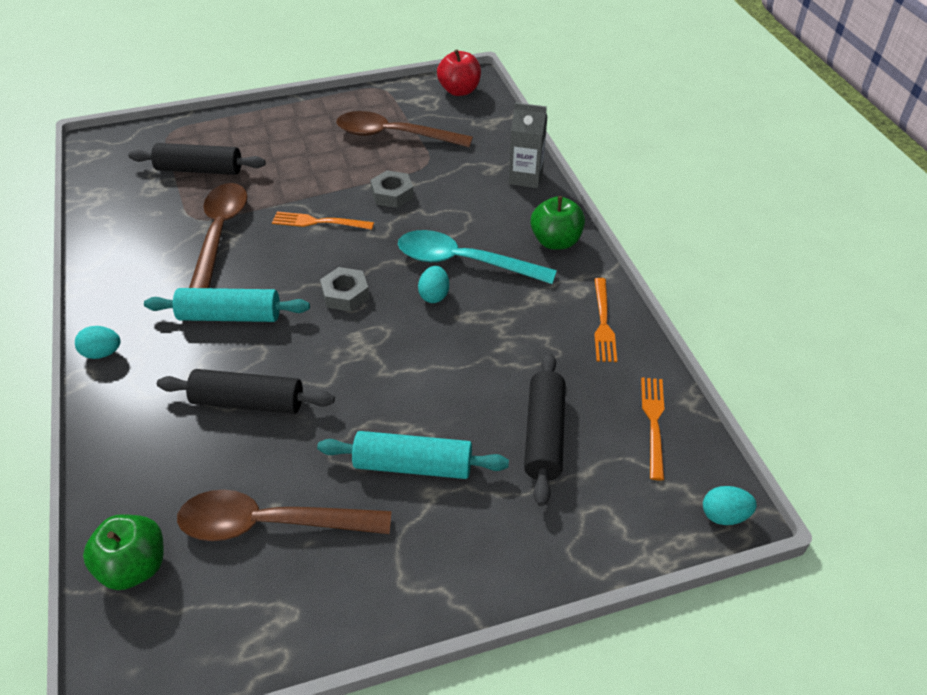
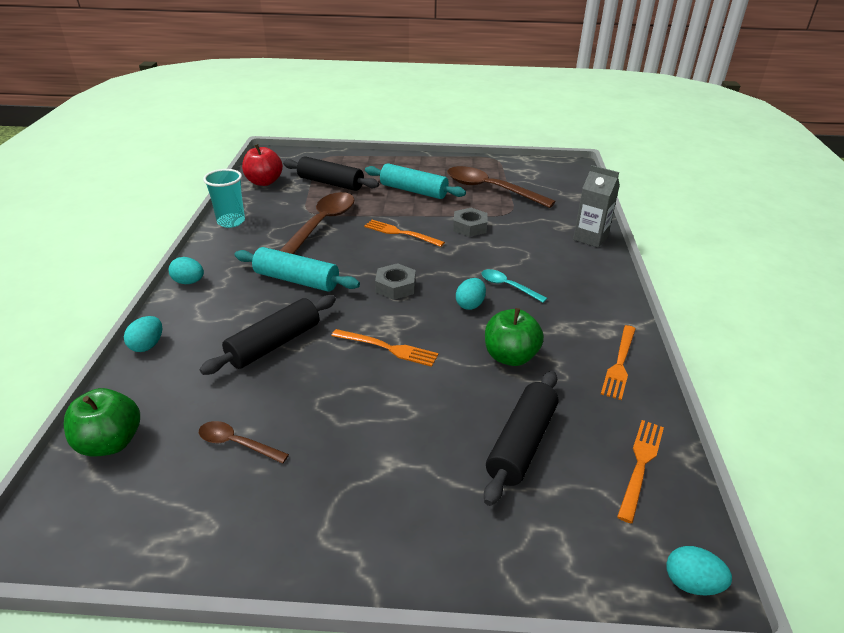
camera: 20 degrees right, 10 degrees down
(103, 446) = (147, 345): none -> turquoise egg
(105, 256) = (231, 221): none -> turquoise cup
(248, 402) = (274, 344): black rolling pin -> black rolling pin turned 75 degrees counterclockwise
(270, 524) = (237, 443): brown spoon -> brown spoon, size x0.49
(373, 371) = (389, 348): none -> orange fork
(413, 465) = (385, 433): turquoise rolling pin -> turquoise rolling pin (413, 191)
(459, 91) = (558, 171): red apple -> red apple (264, 182)
(464, 262) = (508, 286): turquoise spoon -> turquoise spoon, size x0.49
(556, 241) = (599, 289): green apple -> green apple (510, 356)

